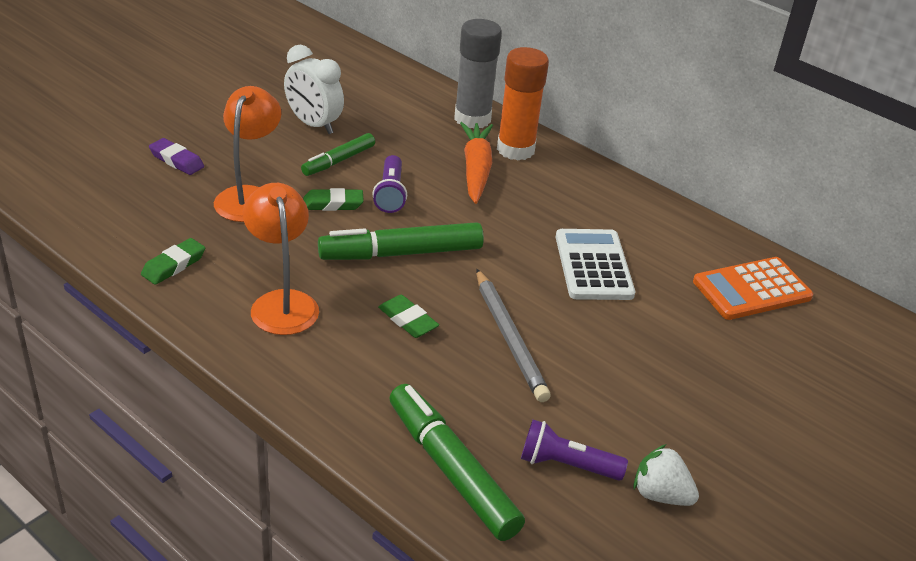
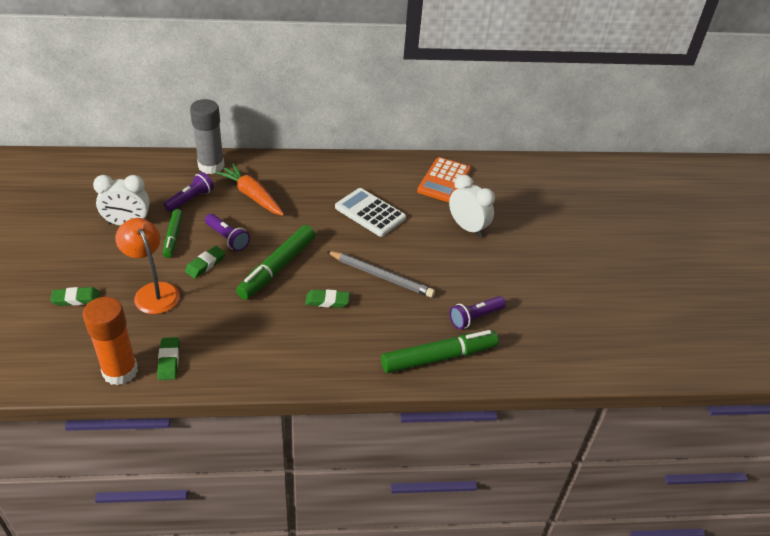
camera: 45 degrees left, 5 degrees up
(176, 160) = (76, 299): purple eraser -> green eraser
(282, 302) = (256, 337): orange lamp -> none
(405, 137) = (190, 199): none -> purple flashlight
(452, 471) = (438, 357): green marker -> green marker turned 150 degrees clockwise
(515, 149) = (256, 171): orange glue stick -> orange glue stick (120, 371)
(660, 494) = (521, 302): white strawberry -> none
(707, 361) = (467, 228): none -> white clock

